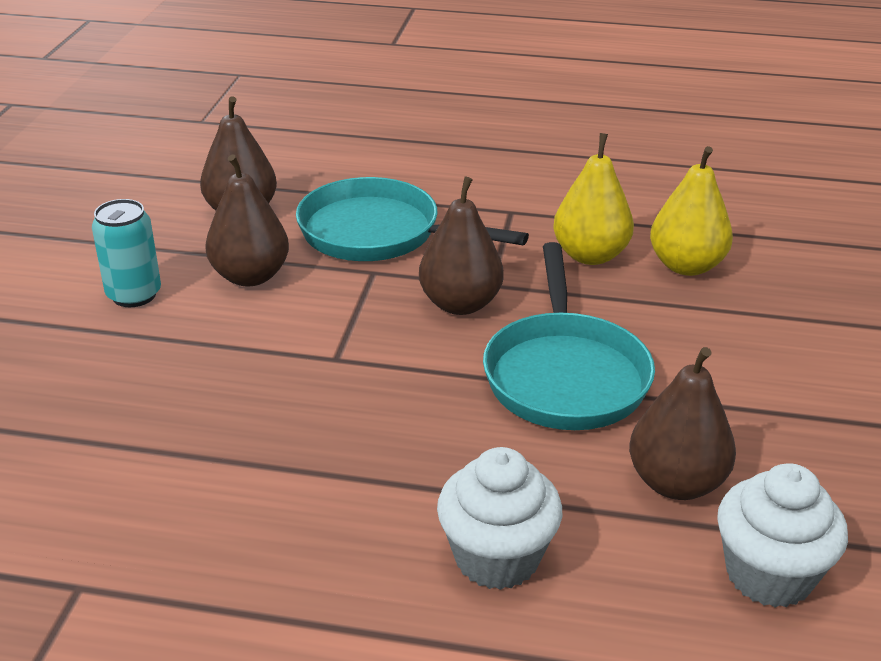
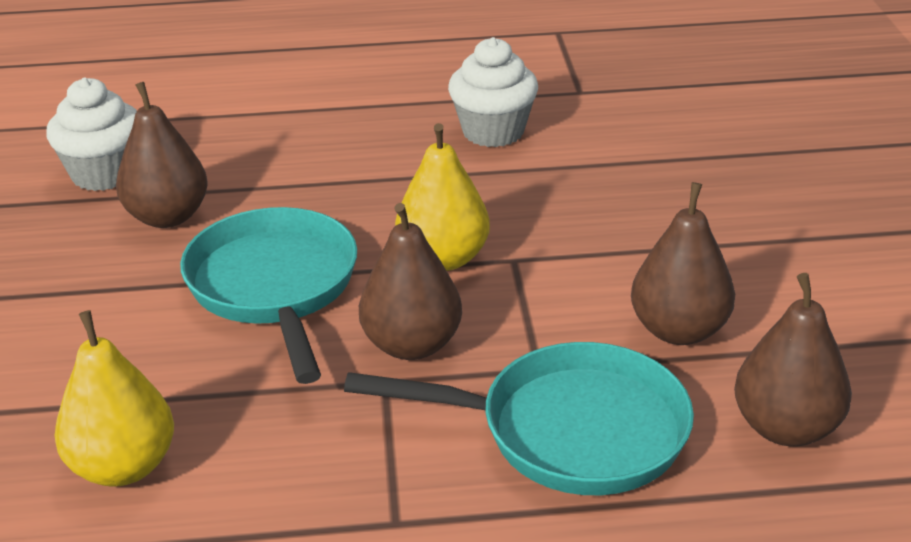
camera: 165 degrees right, 0 degrees up
(134, 295) = (781, 282): turquoise can -> none
(497, 558) = (307, 149): white cupcake -> white cupcake (493, 132)
(590, 255) = (261, 456): yellow pear -> yellow pear (443, 259)

